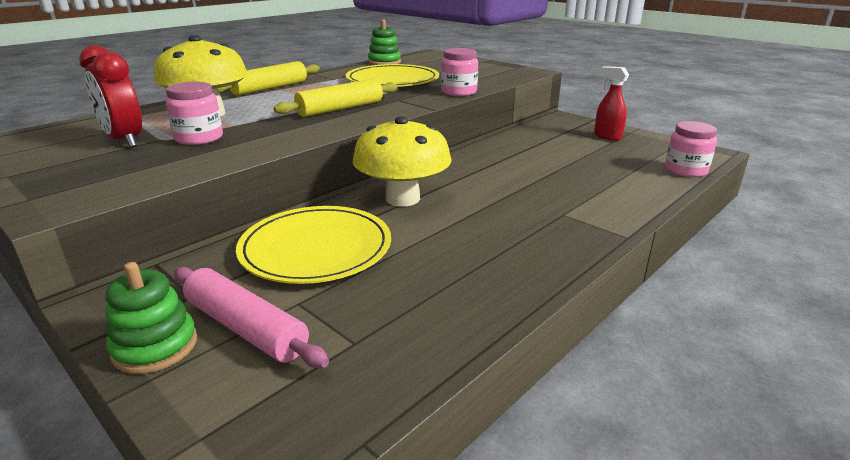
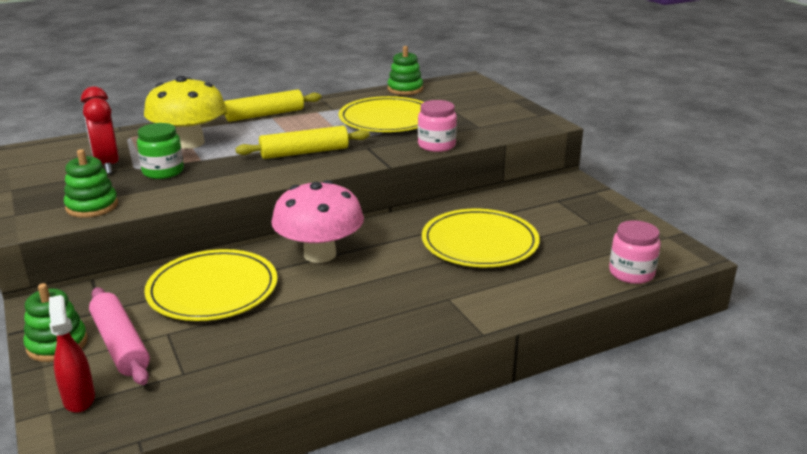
camera: 20 degrees right, 0 degrees up
(134, 177) = (92, 206): none -> green stacking toy
(199, 138) = (163, 171): pink jar -> green jar
(402, 198) = (320, 254): yellow mushroom -> pink mushroom
(540, 168) = (479, 242): none -> yellow plate
(607, 136) = (594, 215): red spray bottle -> red spray bottle (79, 398)

